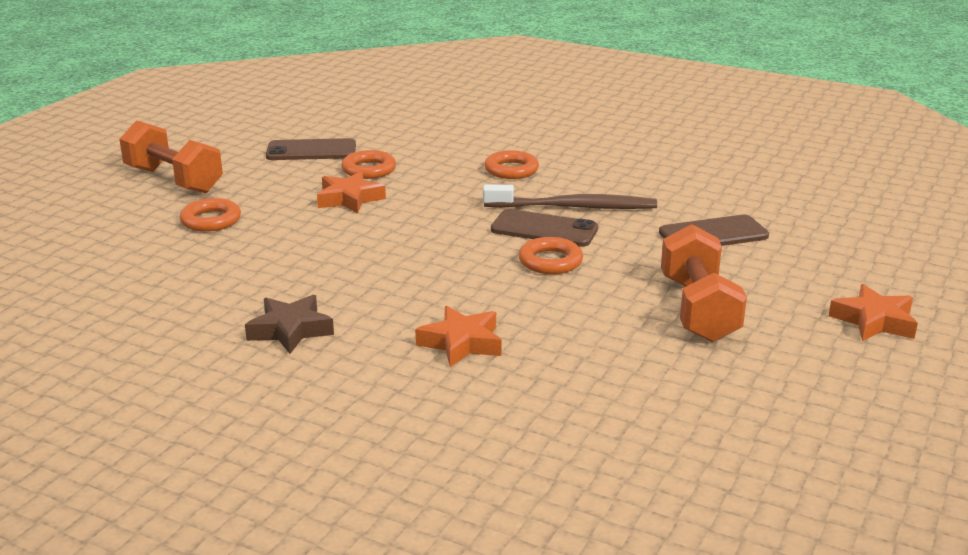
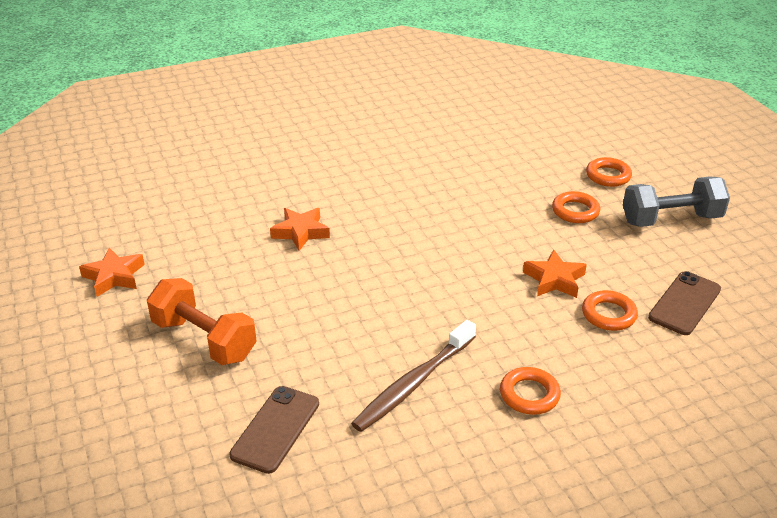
camera: 130 degrees right, 10 degrees up
(174, 180) = (671, 219): orange dumbbell -> grey dumbbell
(290, 330) = (389, 188): brown star -> none
(544, 229) = (394, 343): brown phone -> none
(550, 261) = (345, 317): orange ring -> orange ring (608, 176)
(874, 321) = (77, 409): orange star -> orange star (114, 276)

